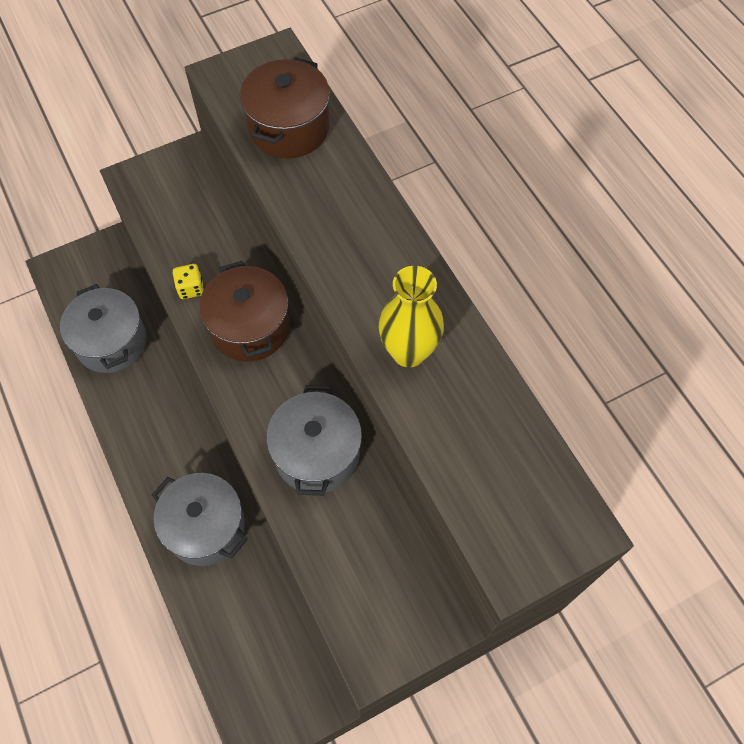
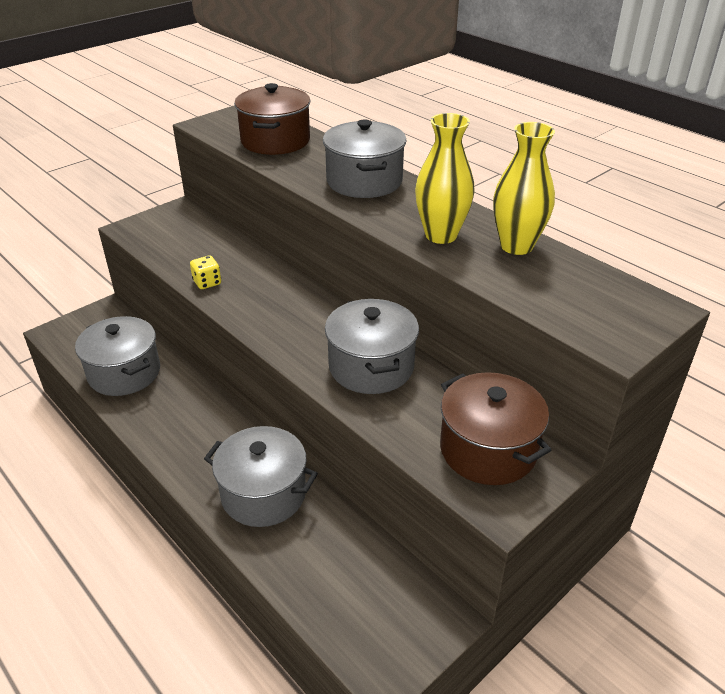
camera: 15 degrees left, 25 degrees down
(250, 327) = (272, 297): brown pot -> brown pot (488, 450)
(362, 232) = (364, 181): none -> grey pot
(481, 390) = (516, 246): none -> yellow vase

